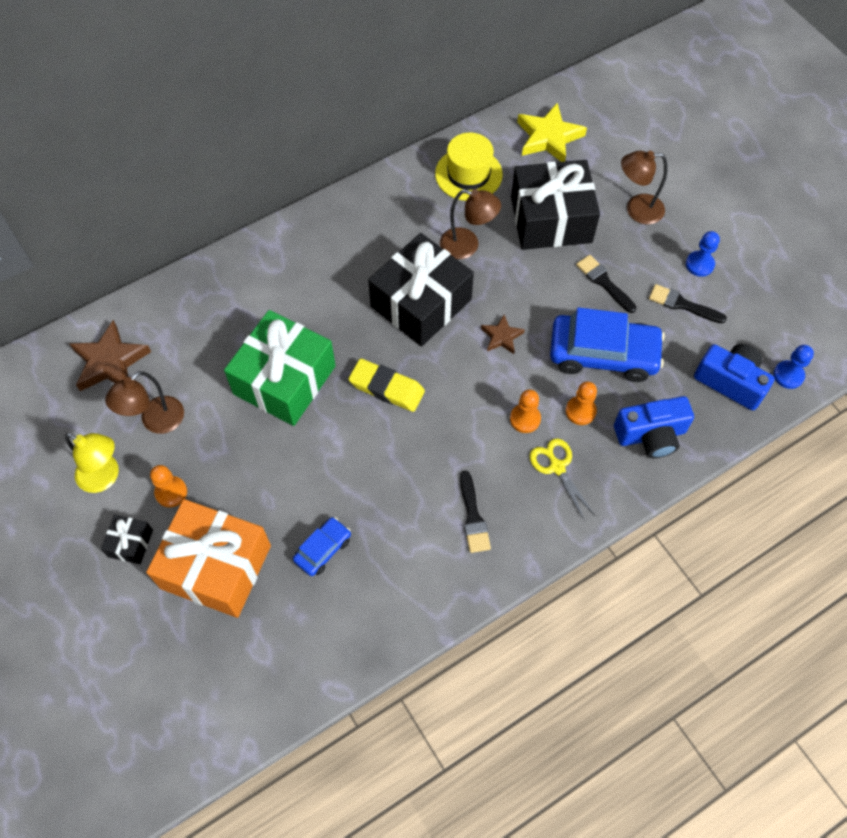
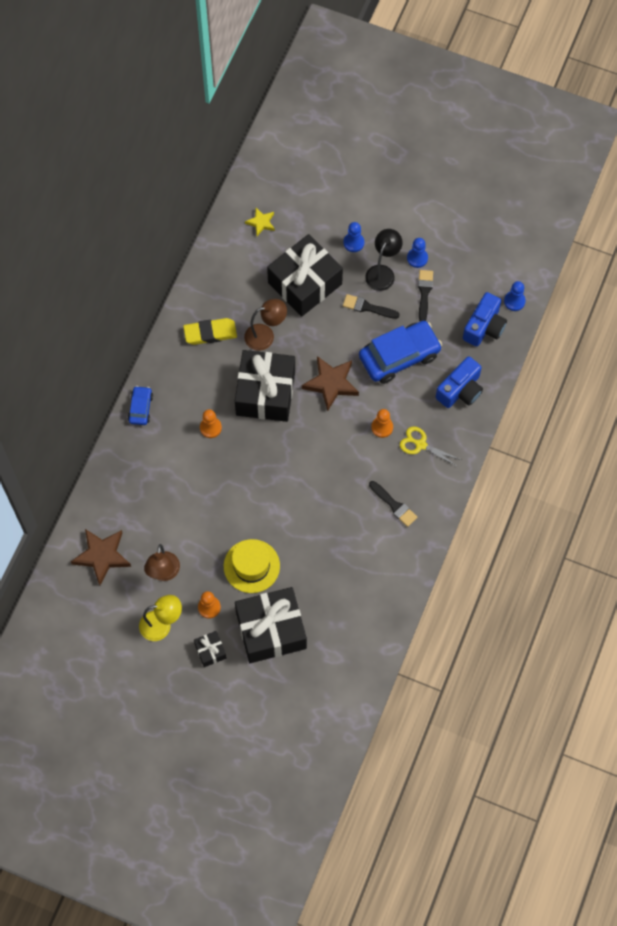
camera: 35 degrees left, 5 degrees up
(216, 567) = (271, 630): orange gift -> black gift
(284, 380) = (221, 496): green gift -> none
(323, 549) = (324, 580): blue car -> blue car (140, 408)
(387, 388) = (286, 461): yellow eraser -> yellow eraser (210, 333)
(468, 174) = (228, 283): yellow hat -> yellow hat (251, 566)
(502, 336) = (331, 383): brown star -> brown star, size x1.79
(549, 137) = (261, 223): yellow star -> yellow star, size x0.56
(580, 411) = (410, 401): orange pawn -> orange pawn (210, 428)
(636, 210) = (353, 243): brown lamp -> blue pawn
(648, 257) = (382, 272): none -> black lamp
(682, 304) = (424, 293): black brush -> black brush turned 105 degrees clockwise
(730, 382) = (484, 327): blue camera -> blue camera turned 120 degrees clockwise

